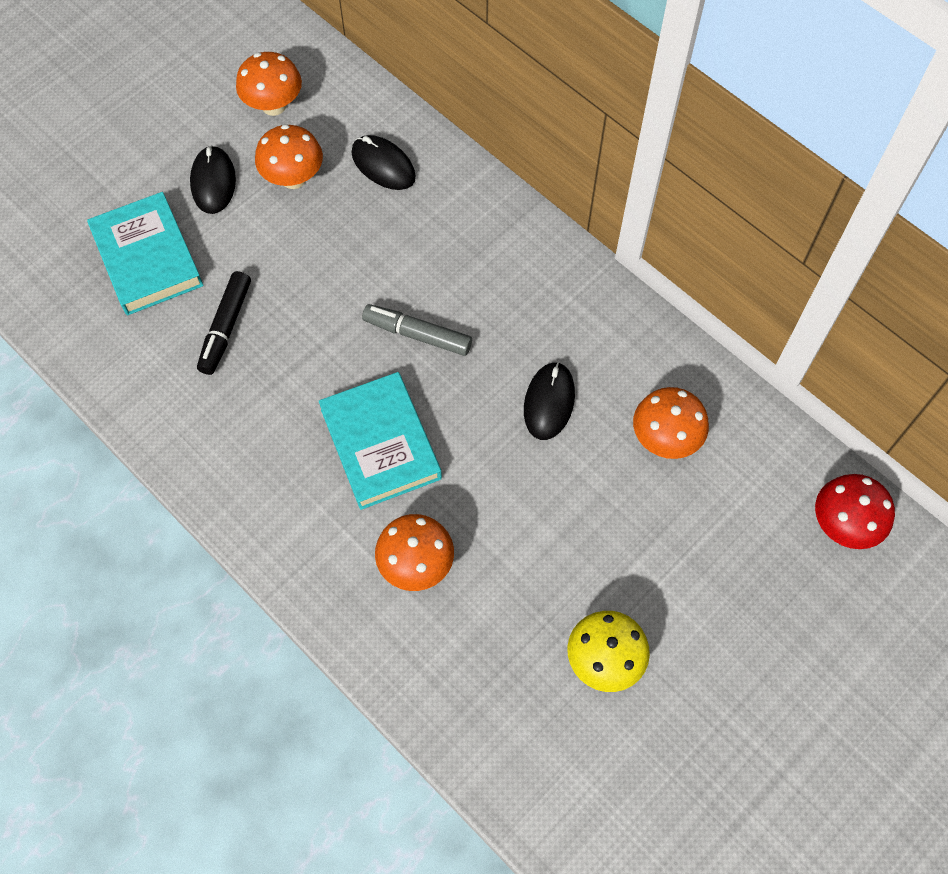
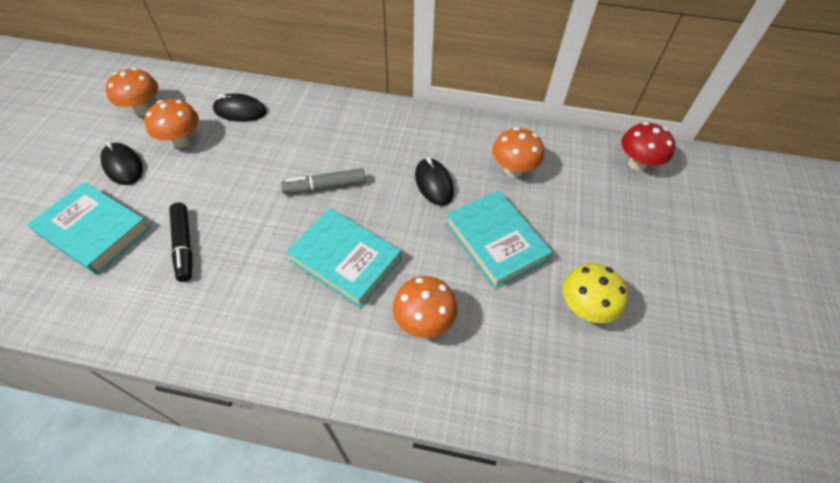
camera: 35 degrees left, 10 degrees down
(565, 522) = (496, 242): none -> turquoise book

